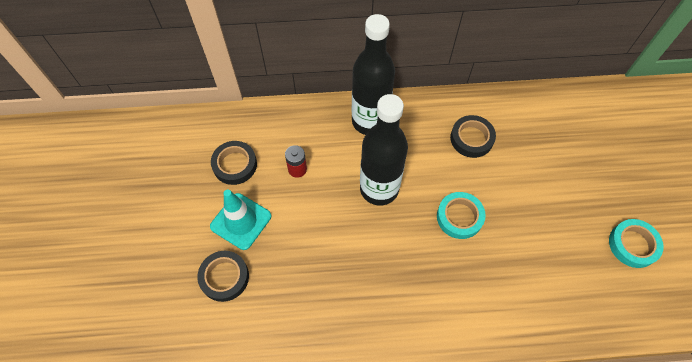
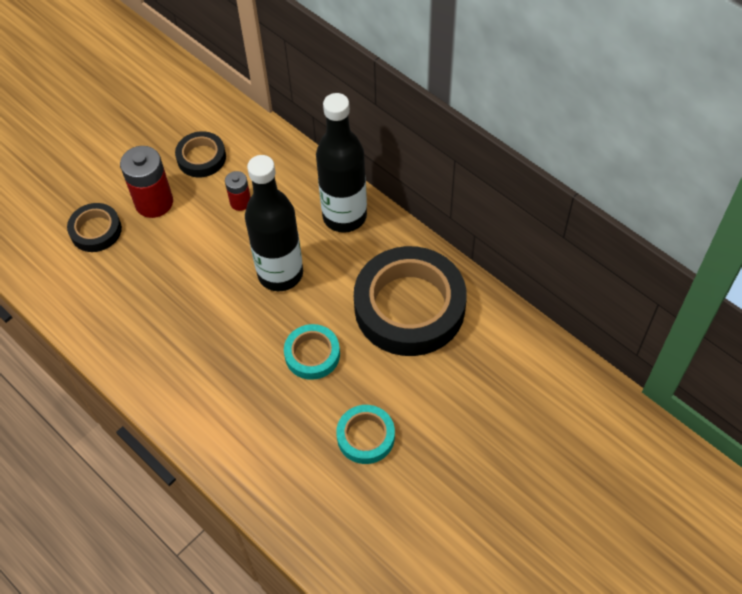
camera: 50 degrees right, 5 degrees down
(241, 221) = (154, 202): turquoise traffic cone -> red battery
(471, 138) = (409, 307): black tape -> black tape, size x2.05
(632, 245) = (425, 520): turquoise tape -> turquoise tape (365, 436)

